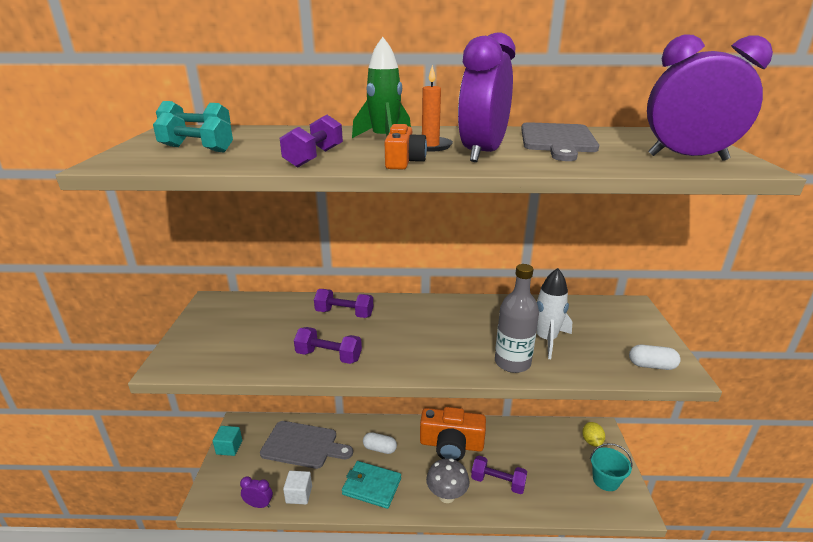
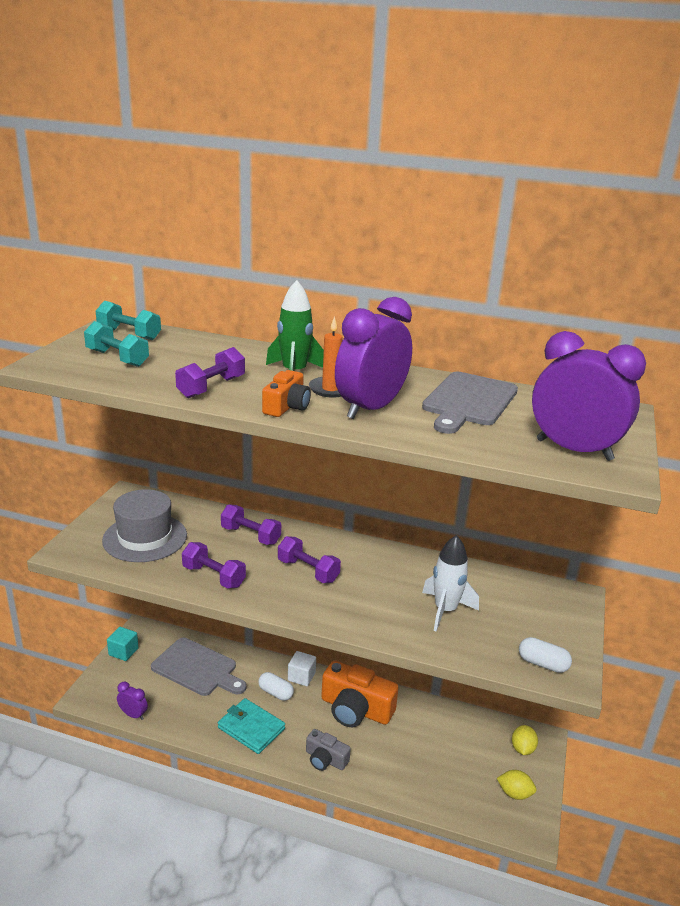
camera: 15 degrees right, 0 degrees up
(245, 335) = (145, 538): none -> grey hat
(299, 494) = (175, 716): white cube -> white cube (301, 676)
(446, 496) = (325, 759): grey mushroom -> grey camera
(498, 482) = (388, 761): purple dumbbell -> purple dumbbell (308, 571)
(512, 362) = (393, 625): grey bottle -> none
(605, 480) = (514, 793): turquoise bucket -> yellow lemon

